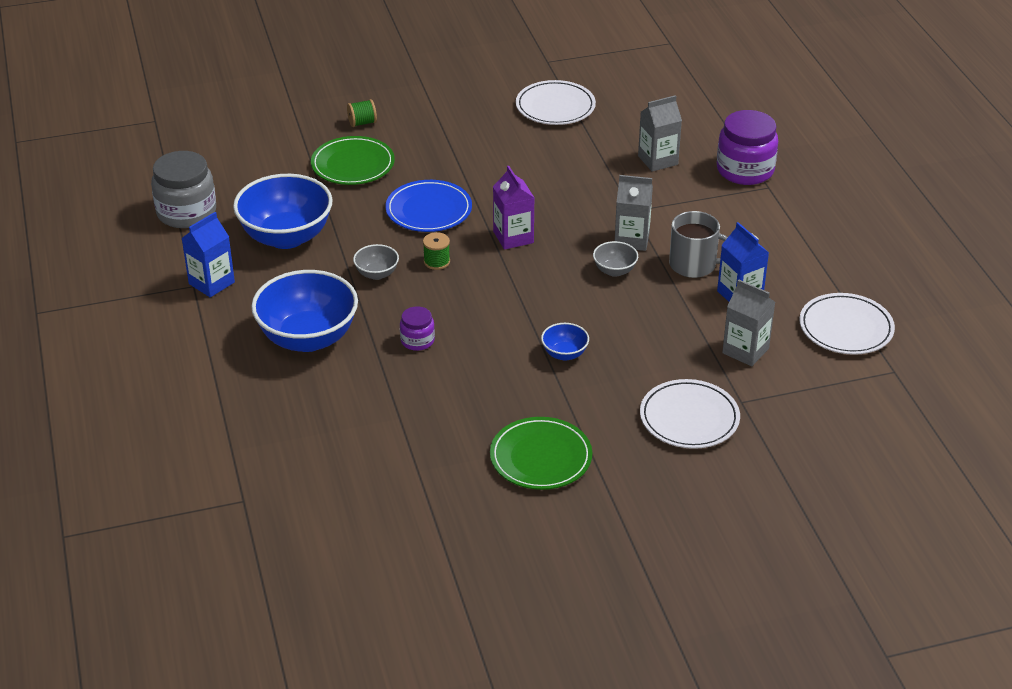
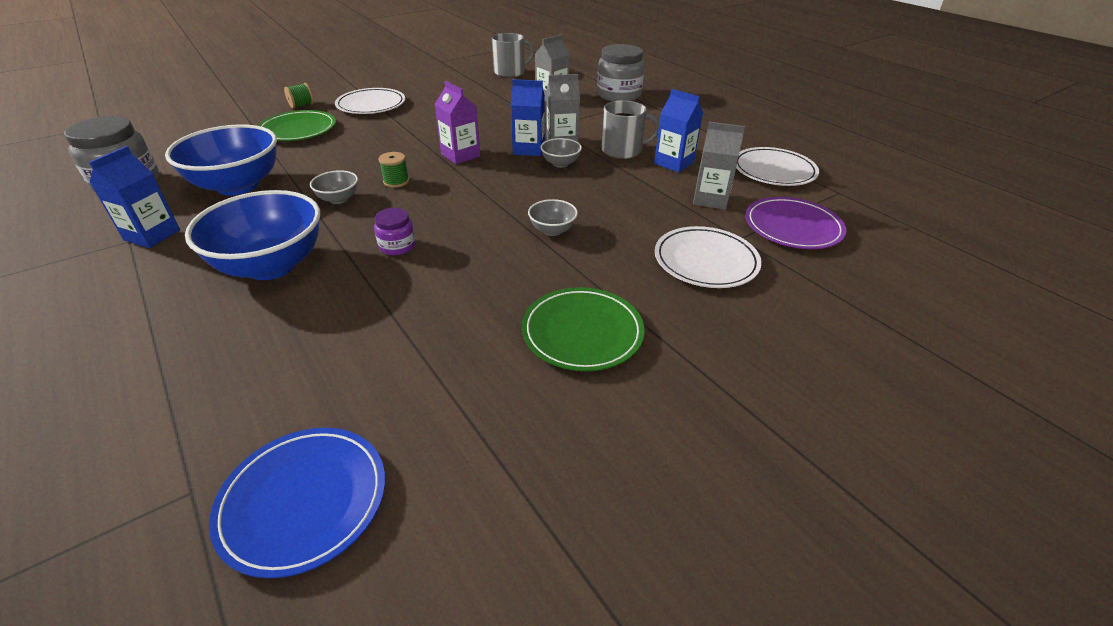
camera: 20 degrees left, 0 degrees up
(428, 210) = (376, 148): blue plate -> blue plate (303, 501)
(555, 107) = (458, 80): white plate -> white plate (371, 105)
(564, 354) = (552, 230): blue bowl -> grey bowl
(590, 243) = (528, 149): none -> blue carton
(628, 101) = (510, 72): none -> grey mug
(745, 170) = (618, 95): purple jar -> grey jar
(804, 401) = (792, 227): none -> purple plate

